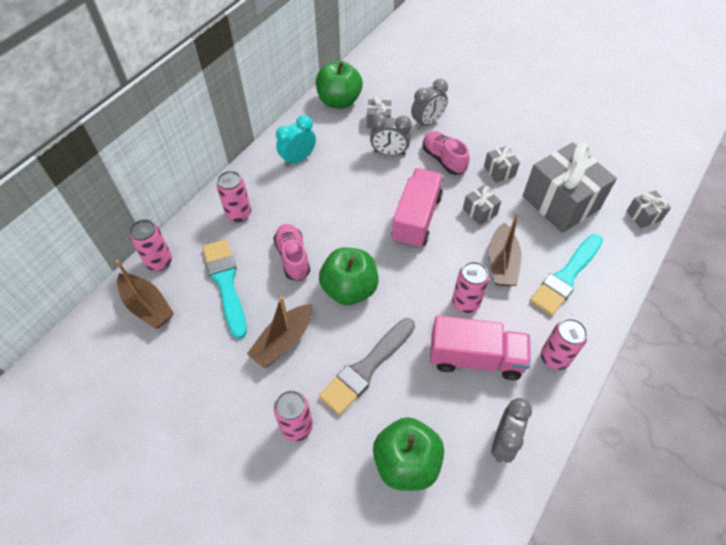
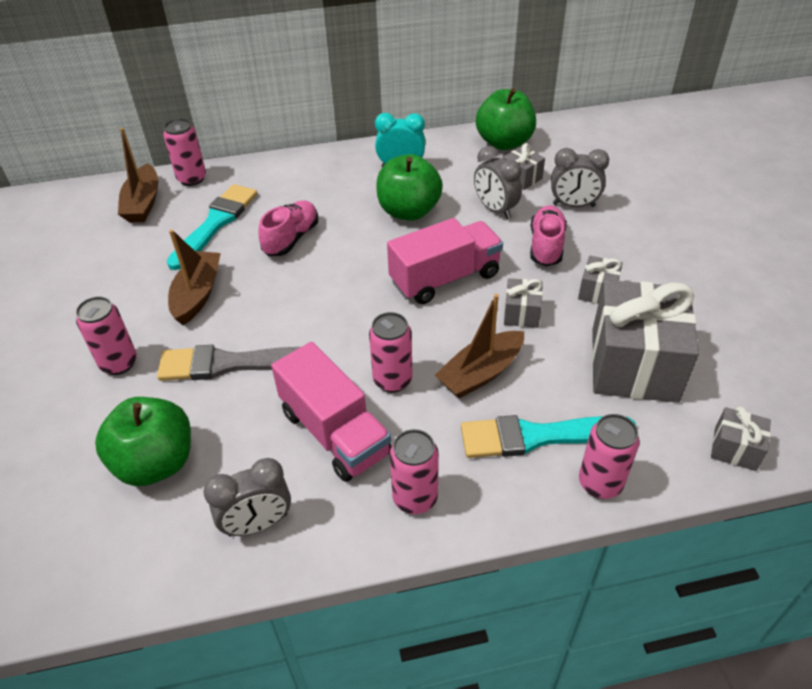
camera: 45 degrees right, 10 degrees down
(239, 214) = (294, 181): pink can -> pink can (600, 483)
(283, 341) = (197, 294): brown boat -> brown boat turned 105 degrees clockwise
(349, 289) = (303, 293): green apple -> green apple (409, 211)

